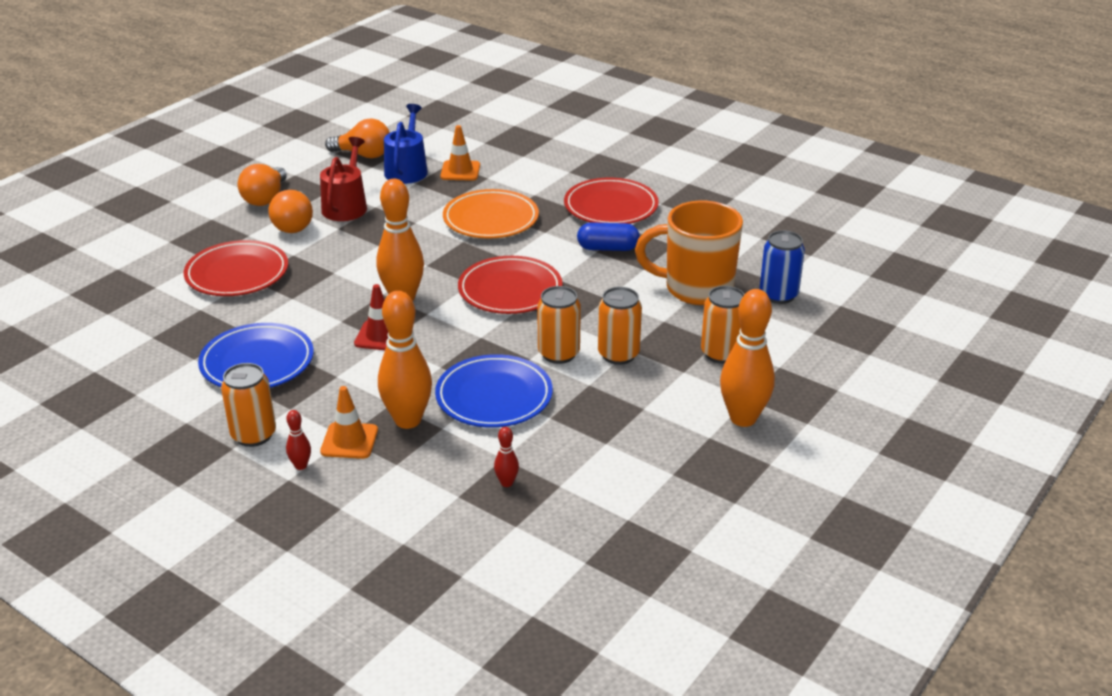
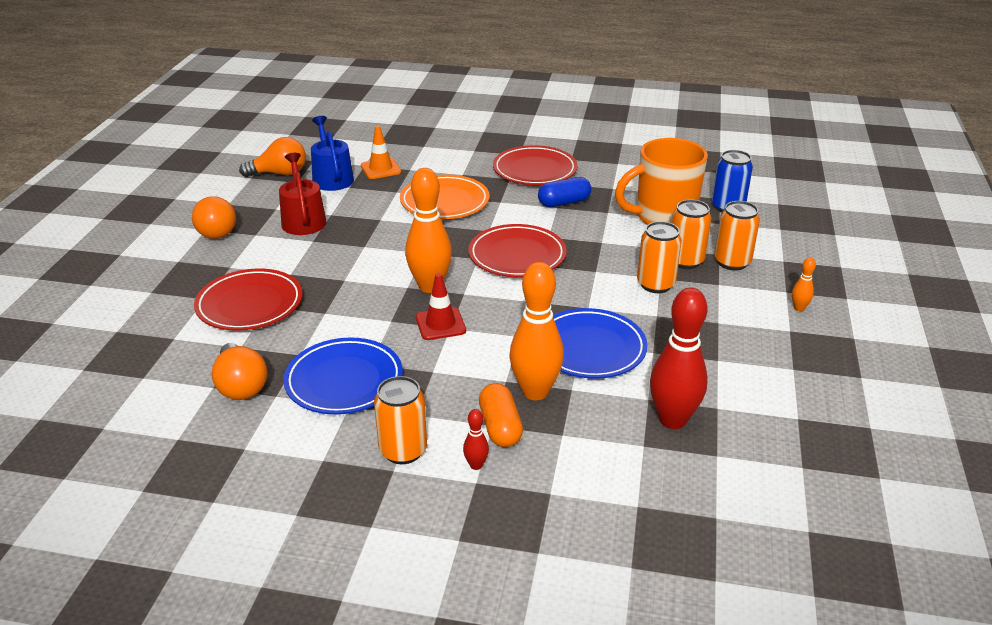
camera: 25 degrees left, 0 degrees up
(294, 225) = (268, 247): orange light bulb -> orange light bulb (241, 386)
(349, 441) = (500, 427): orange traffic cone -> orange capsule
(506, 483) = (672, 420): red bowling pin -> red bowling pin, size x2.28
(558, 354) = (608, 297): orange can -> orange can (685, 261)
(743, 418) = (799, 308): orange bowling pin -> orange bowling pin, size x0.44

